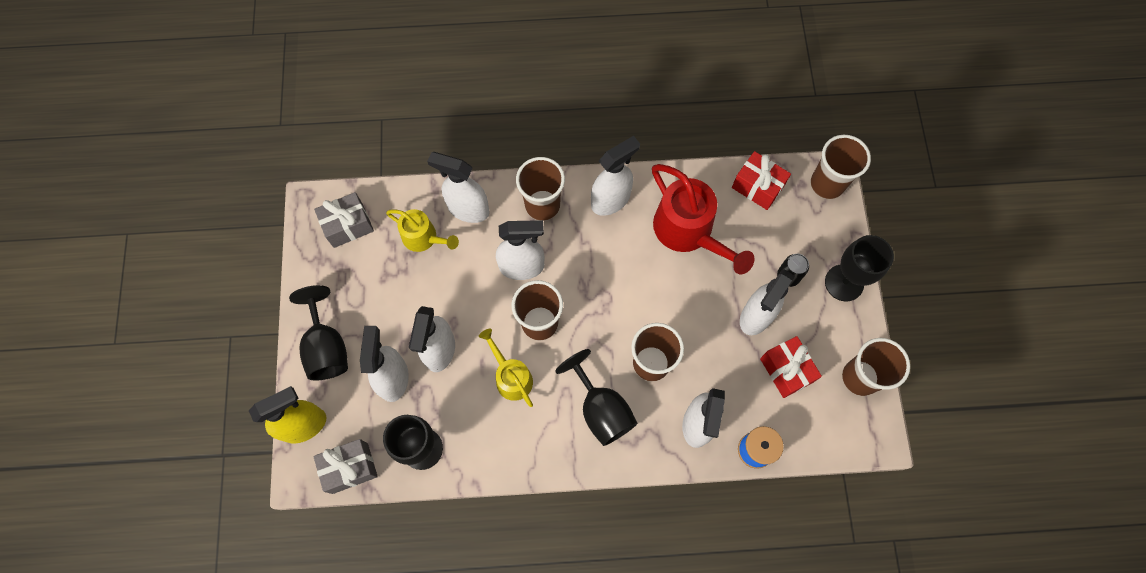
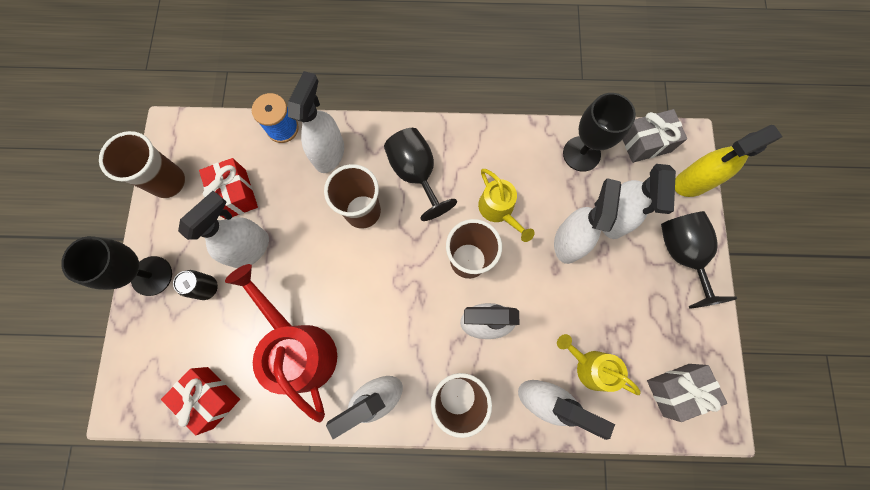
camera: 175 degrees left, 5 degrees up
(827, 184) = (131, 393): brown cup -> none

